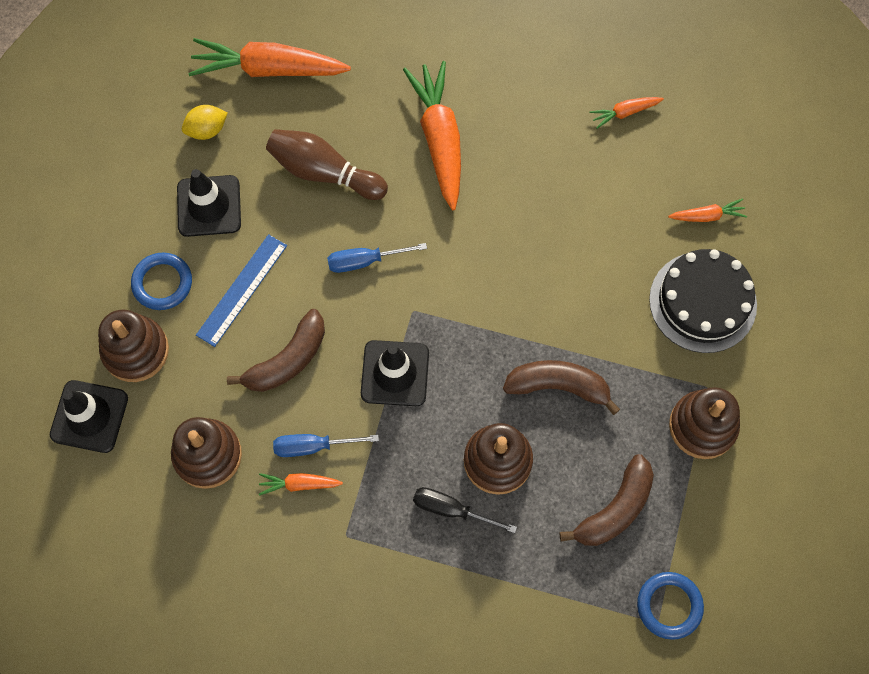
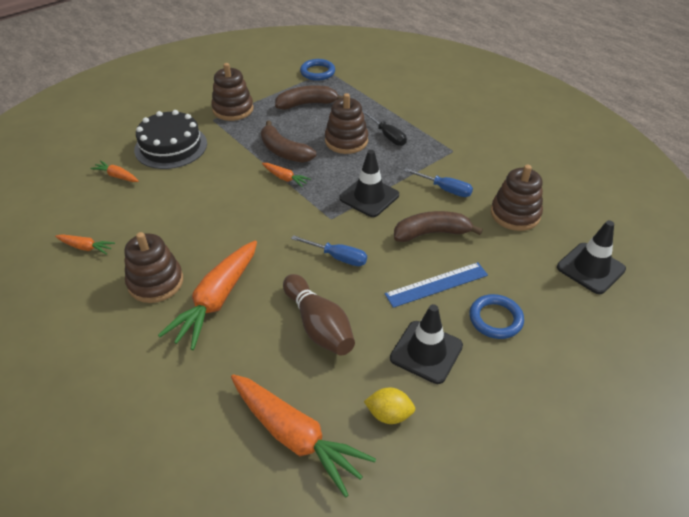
camera: 145 degrees left, 25 degrees down
(135, 351) = (538, 288): brown stacking toy -> brown stacking toy (155, 282)
(299, 484) = (465, 179): orange carrot -> orange carrot (285, 178)

